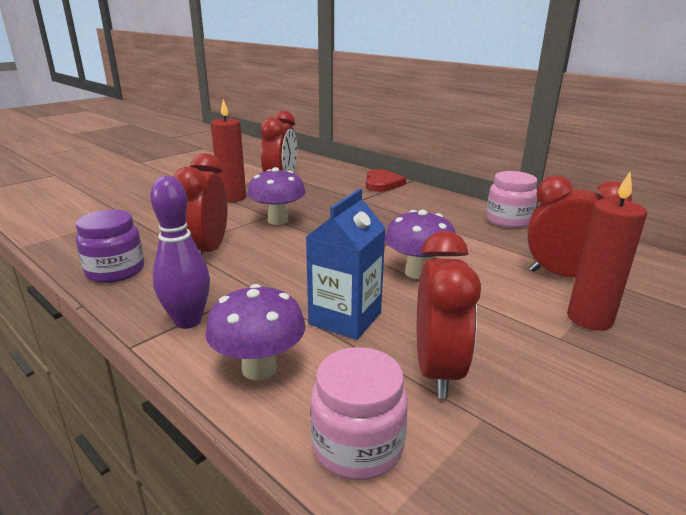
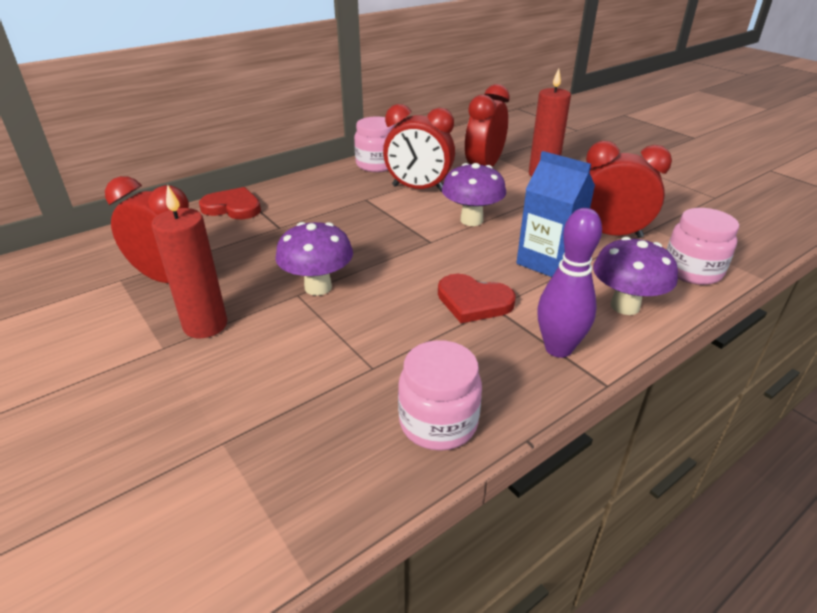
camera: 80 degrees left, 10 degrees up
(115, 271) = (438, 423): purple jar -> pink jar
(207, 251) = (395, 343): red clock -> red clock (418, 188)
(263, 279) = (473, 301): none -> red heart

